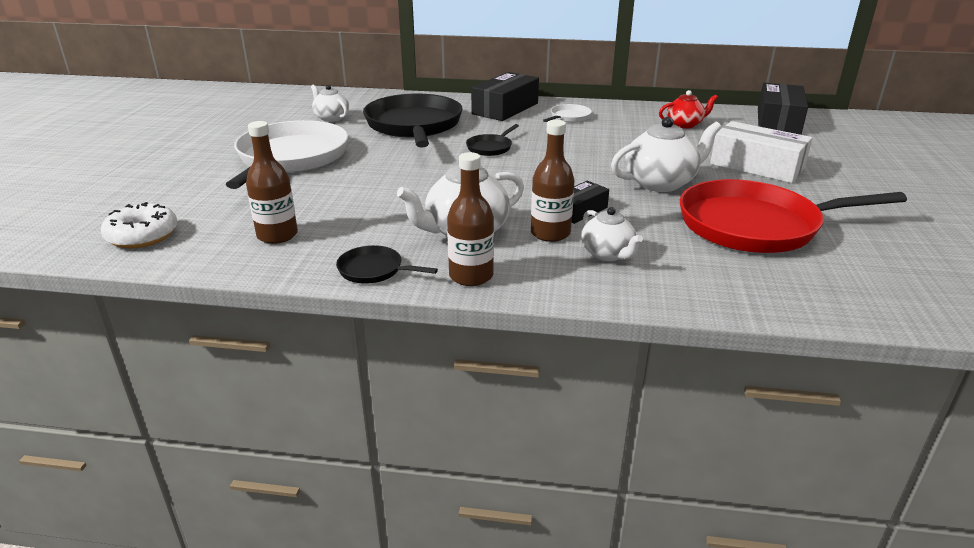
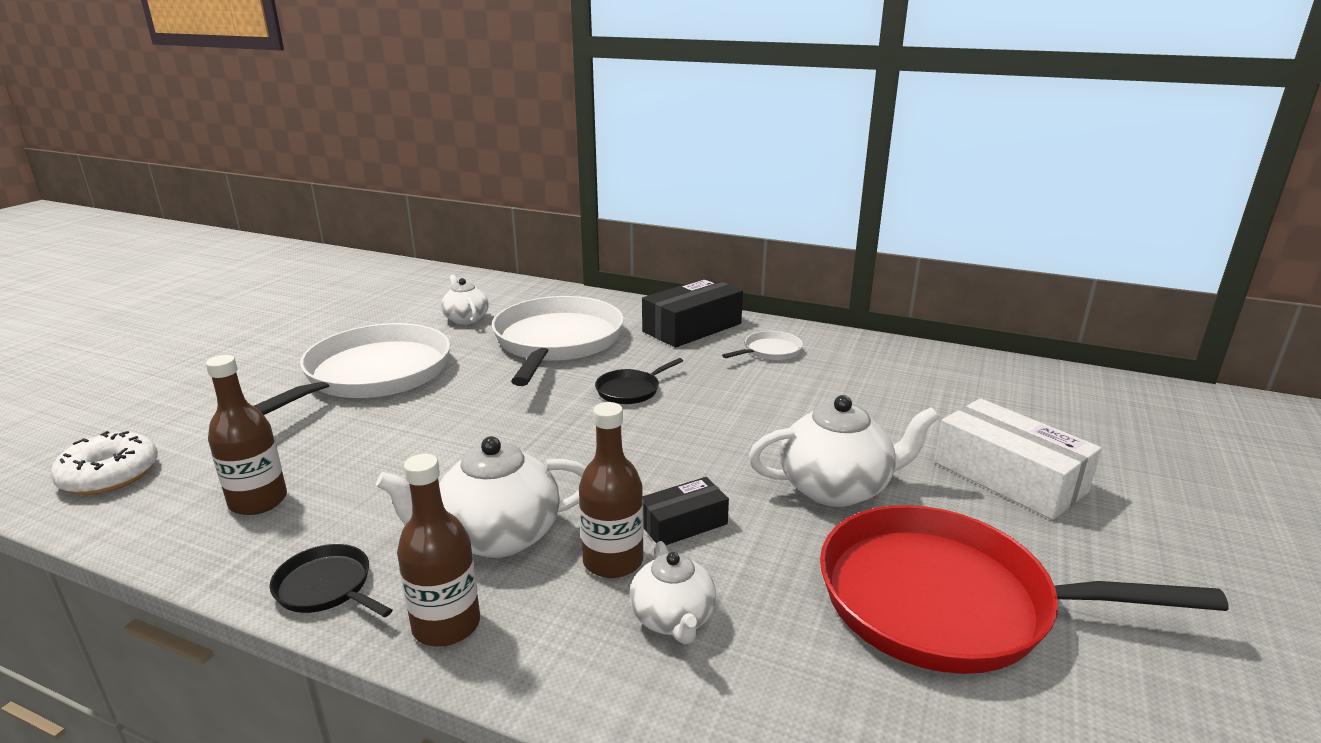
camera: 15 degrees right, 5 degrees down
(414, 125) = (557, 342): black pan -> white pan
(685, 124) = (933, 383): red teapot -> none
(778, 121) = (1086, 394): black box -> none

